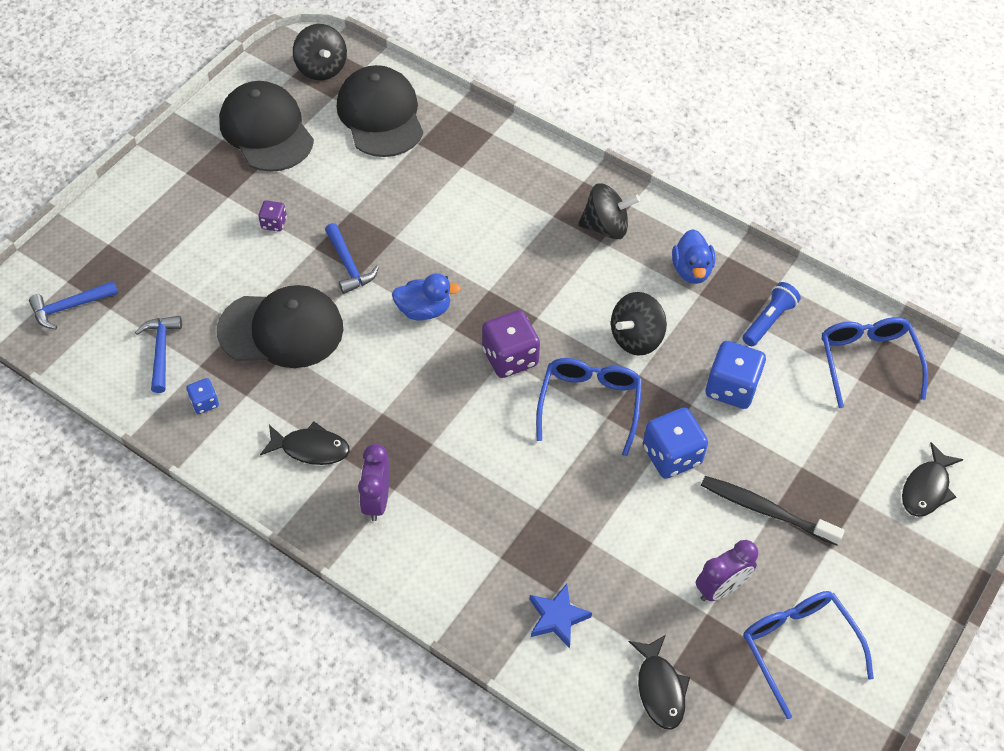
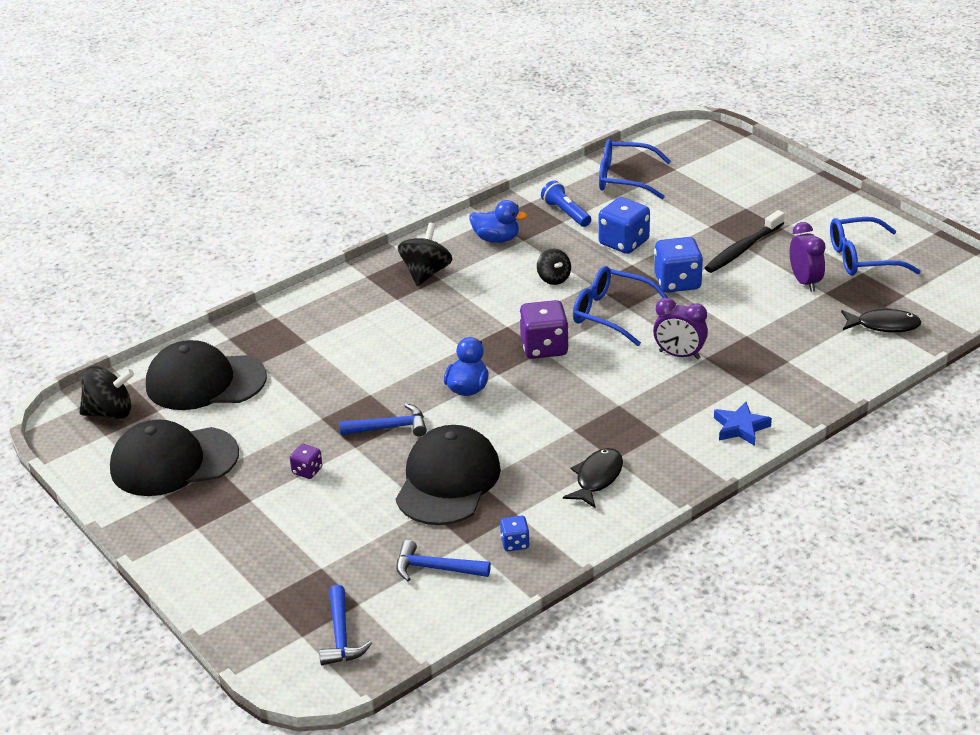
camera: 70 degrees left, 20 degrees down
(377, 500) = (668, 445): purple clock -> purple clock (679, 355)
(557, 617) = (811, 364): blue star -> blue star (740, 427)
(636, 338) = (553, 278): black spinning top -> black spinning top, size x0.64
(926, 488) = (746, 178): black fish -> none

